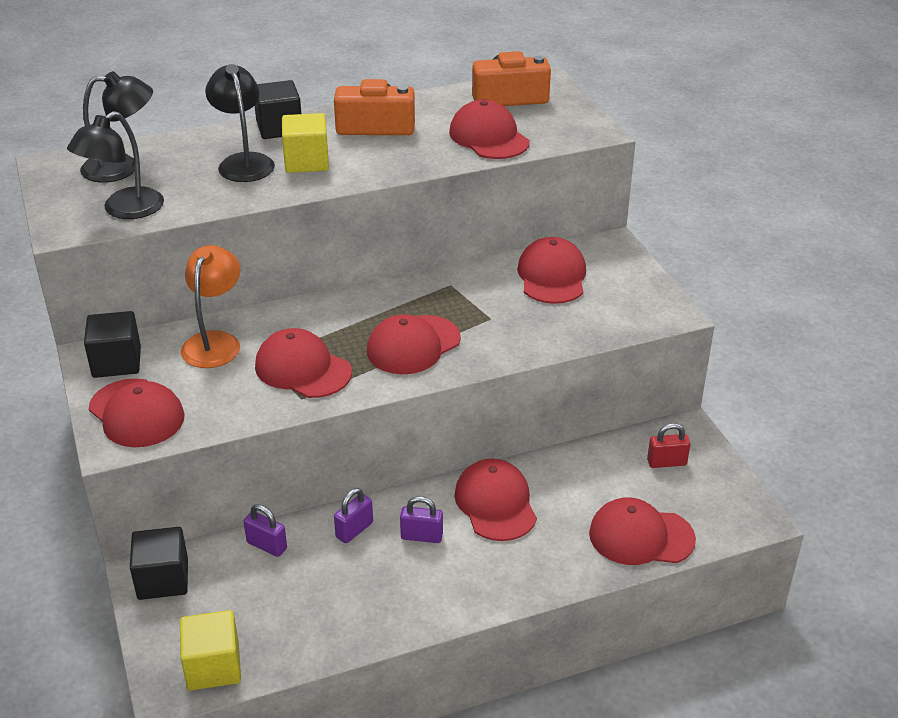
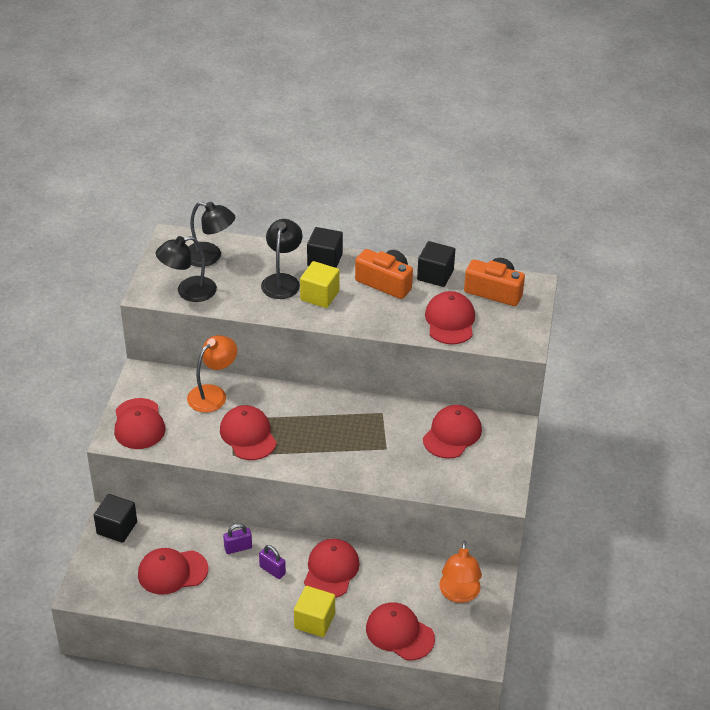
camera: 30 degrees right, 5 degrees up
(117, 362) = (150, 384): black cube -> black cube (435, 275)
(213, 666) = (109, 591): yellow cube -> yellow cube (314, 621)
(267, 545) = (184, 534): purple padlock -> none
(413, 345) = (324, 447): red cap -> red cap (172, 572)
(666, 462) = (459, 594): red padlock -> orange lamp

